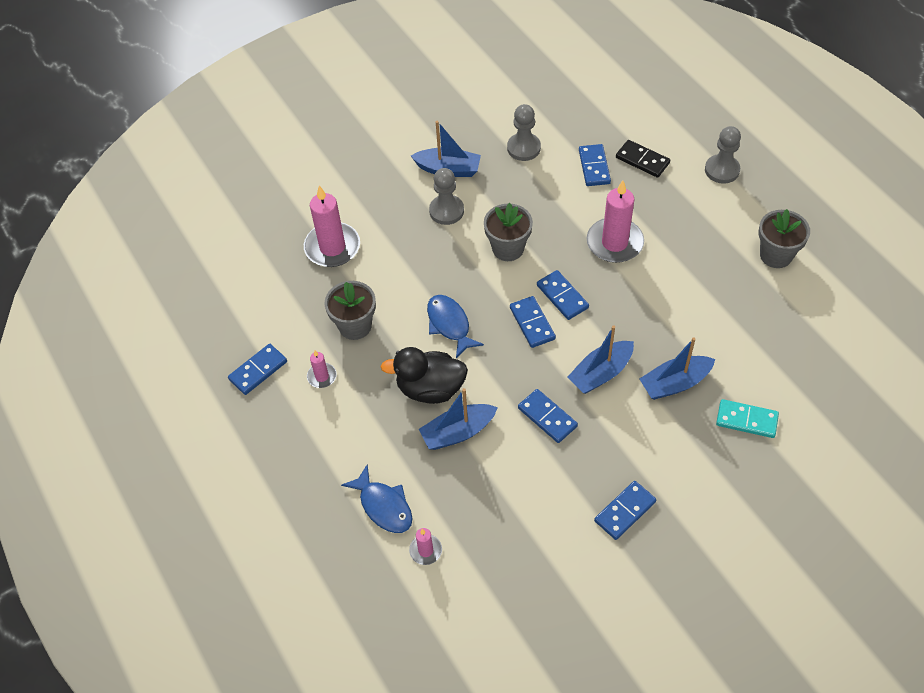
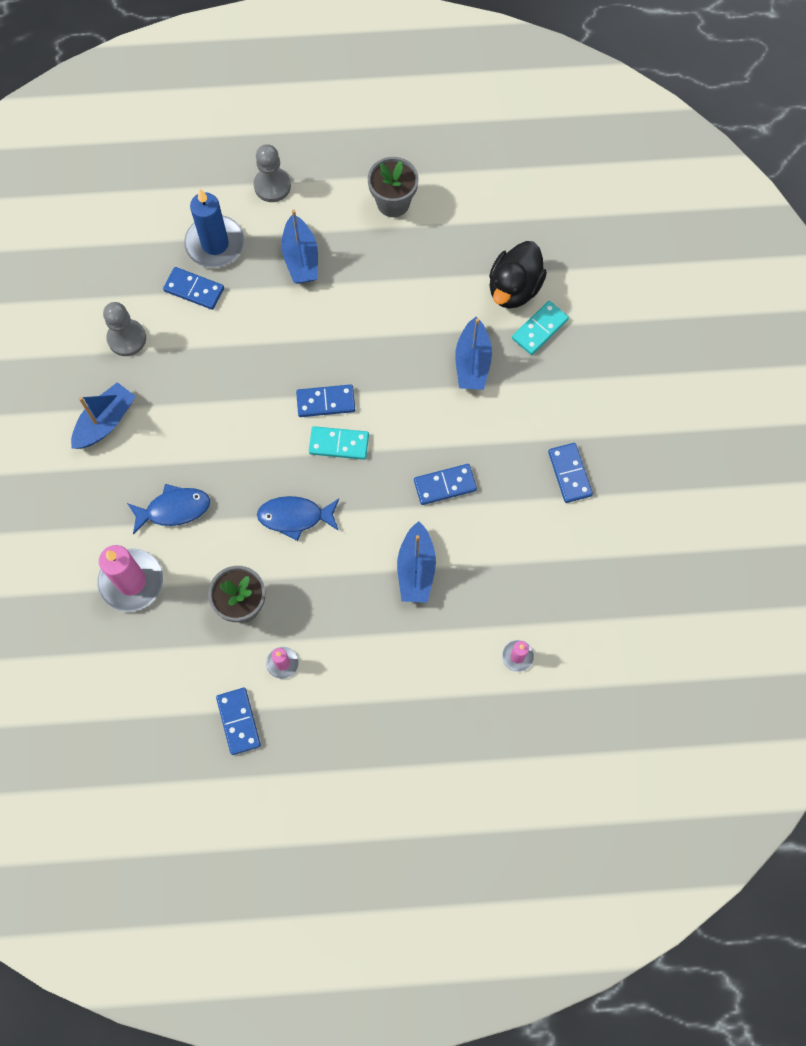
camera: 65 degrees left, 15 degrees up
(384, 506) = (454, 671): blue fish -> blue fish (174, 509)
(430, 389) = (356, 570): black duck -> black duck (514, 288)
(446, 211) = (157, 451): grey pawn -> none
(508, 248) = (240, 419): grey flower pot -> none
(532, 323) = (339, 444): blue domino -> turquoise domino
(600, 373) = (426, 416): blue boat -> blue boat (301, 258)
(614, 243) = (294, 324): pink candle -> none
(642, 160) = (215, 244): black domino -> blue candle

